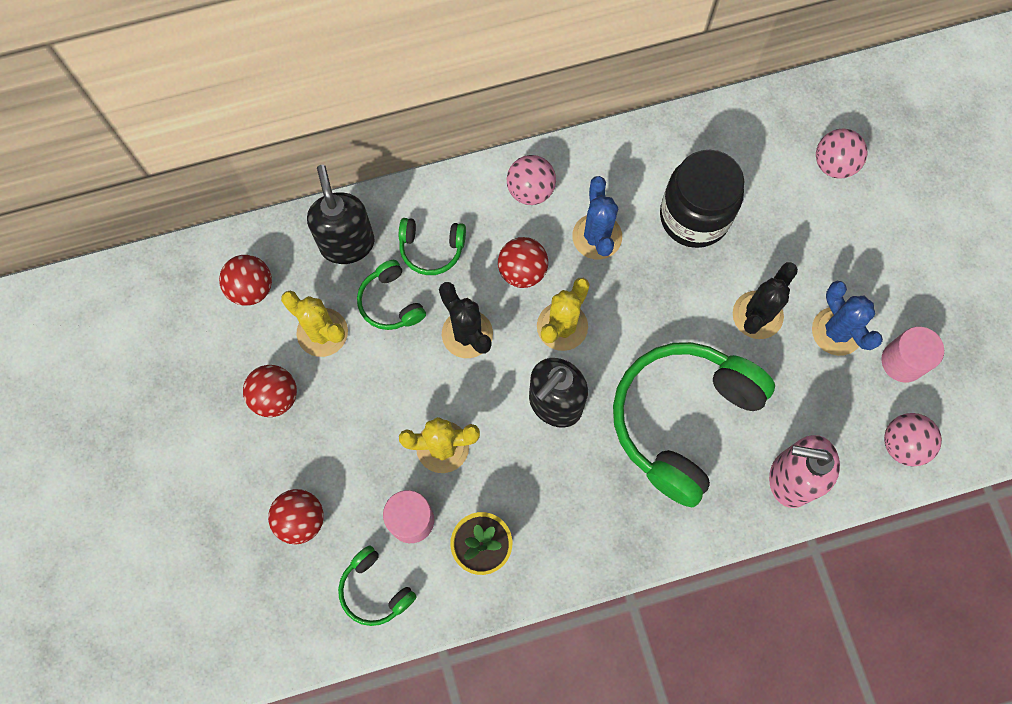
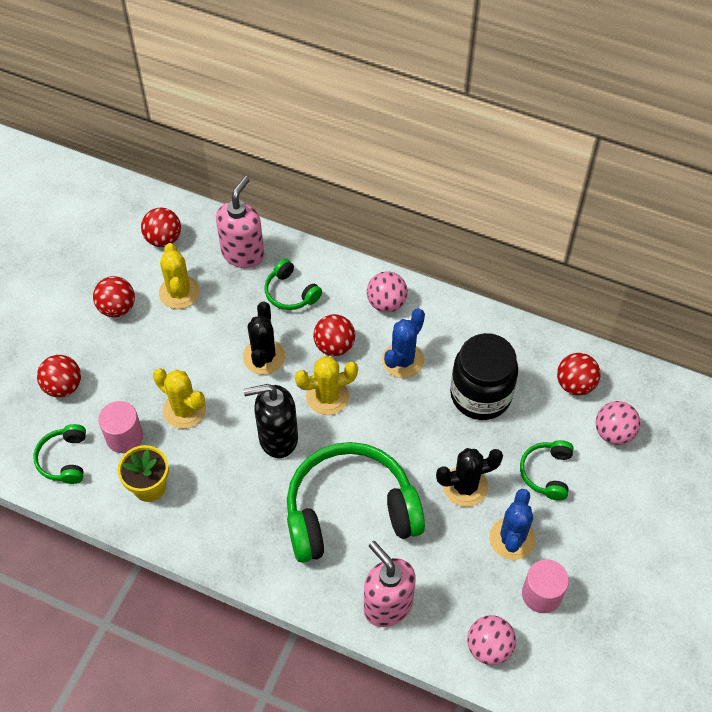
camera: 40 degrees right, 15 degrees down
(347, 243) = (243, 254): black soap dispenser -> pink soap dispenser
(390, 302) = (235, 305): green headphones -> green headphones (546, 473)
(764, 143) = (575, 384): none -> red ball

